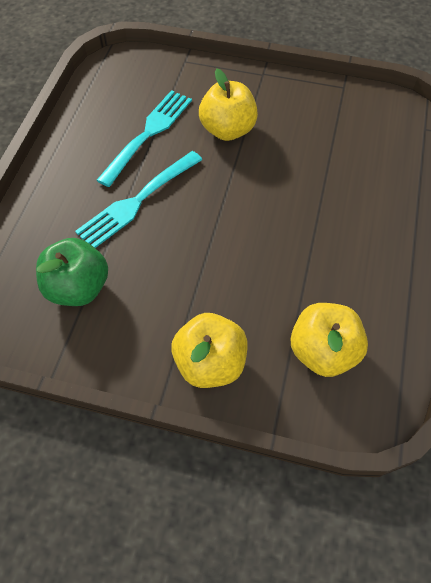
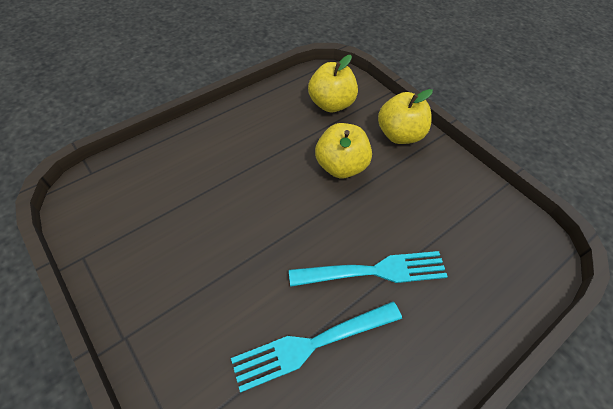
camera: 145 degrees left, 5 degrees down
(78, 287) = (464, 229): green apple -> none
(227, 130) = (234, 289): yellow apple -> yellow apple (340, 166)

